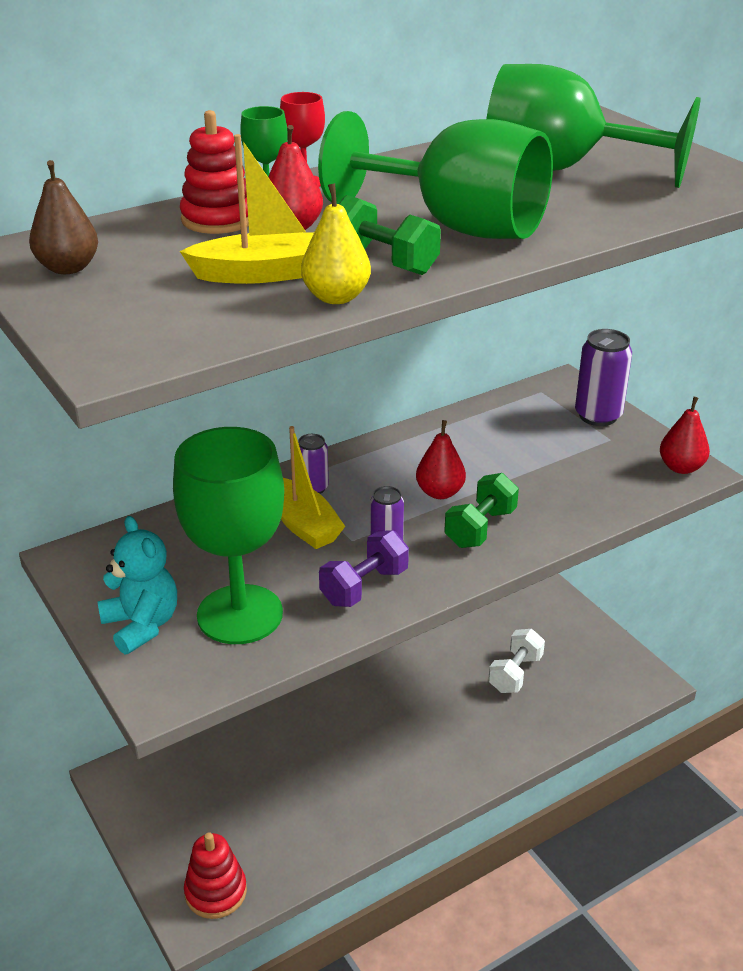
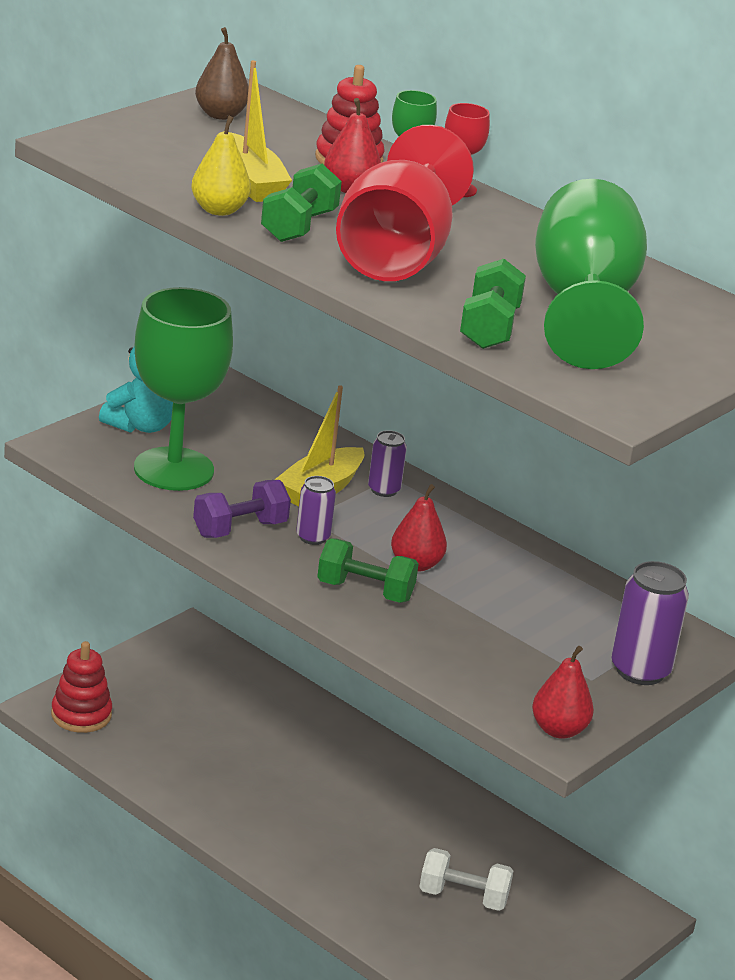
camera: 70 degrees right, 5 degrees down
(364, 586) = (240, 529): purple dumbbell -> purple dumbbell turned 60 degrees counterclockwise
(457, 227) = (396, 256): green goblet -> red goblet
(611, 209) = (489, 328): none -> green dumbbell

